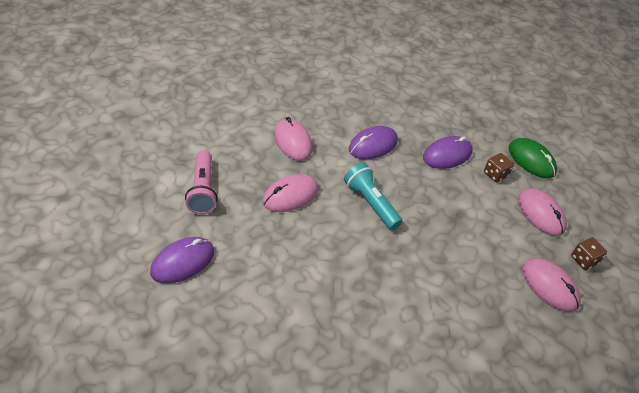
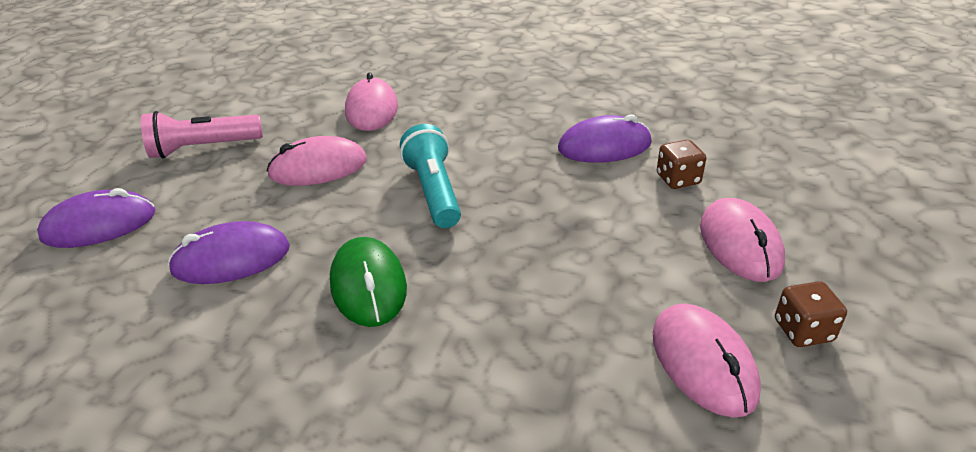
camera: 25 degrees right, 10 degrees down
(203, 190) = (203, 148): pink flashlight -> pink flashlight turned 60 degrees clockwise
(373, 145) = (488, 124): purple mouse -> purple mouse (231, 259)
(531, 160) = (758, 167): green mouse -> green mouse (368, 285)

